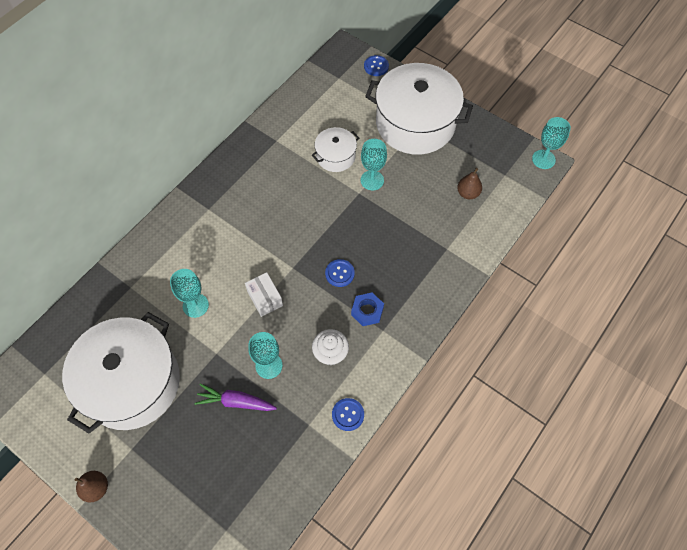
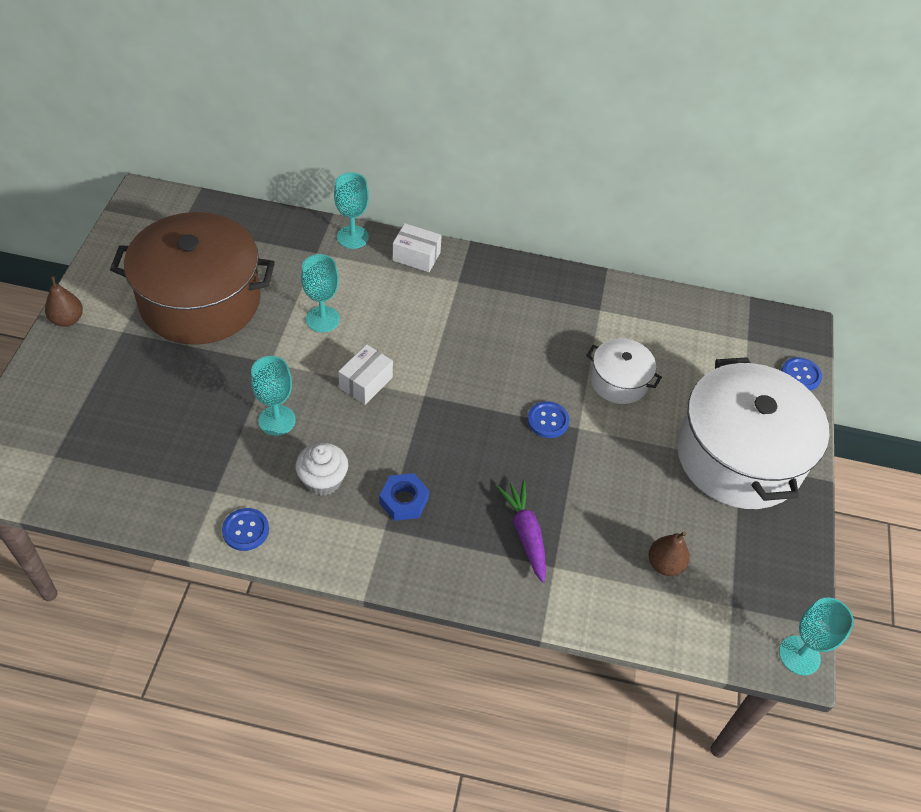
camera: 60 degrees right, 10 degrees down
(132, 383) = (200, 301): white pot -> brown pot
(171, 225) = (416, 256): none -> white box
(236, 402) = (216, 405): purple carrot -> purple carrot (525, 534)
(339, 273) = (443, 449): blue button -> blue button (548, 420)
(372, 180) = (608, 436): turquoise goblet -> turquoise goblet (352, 237)

